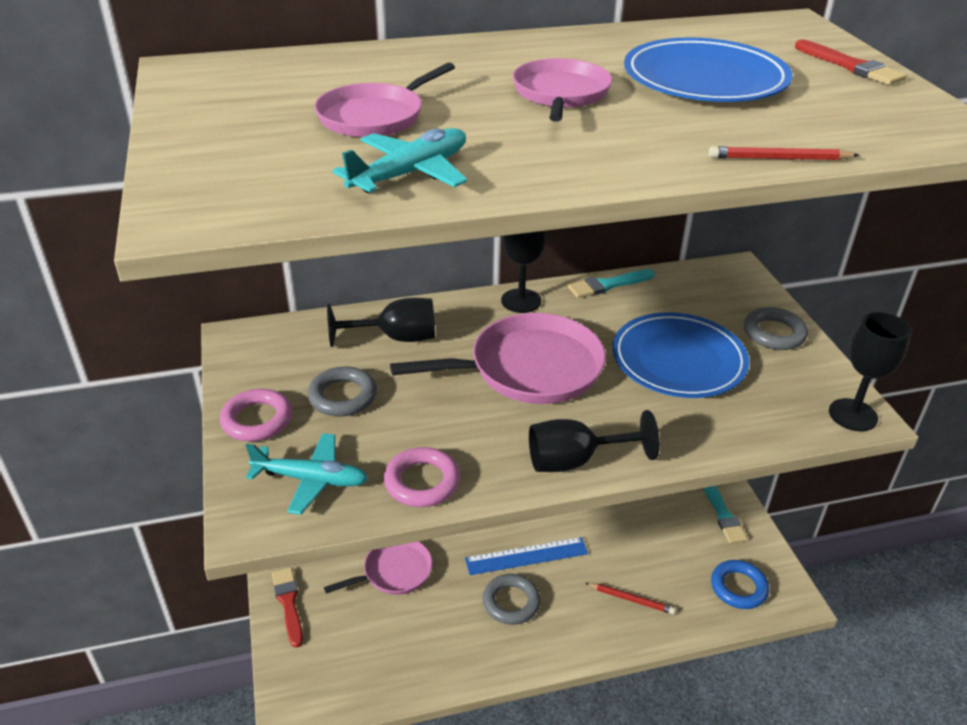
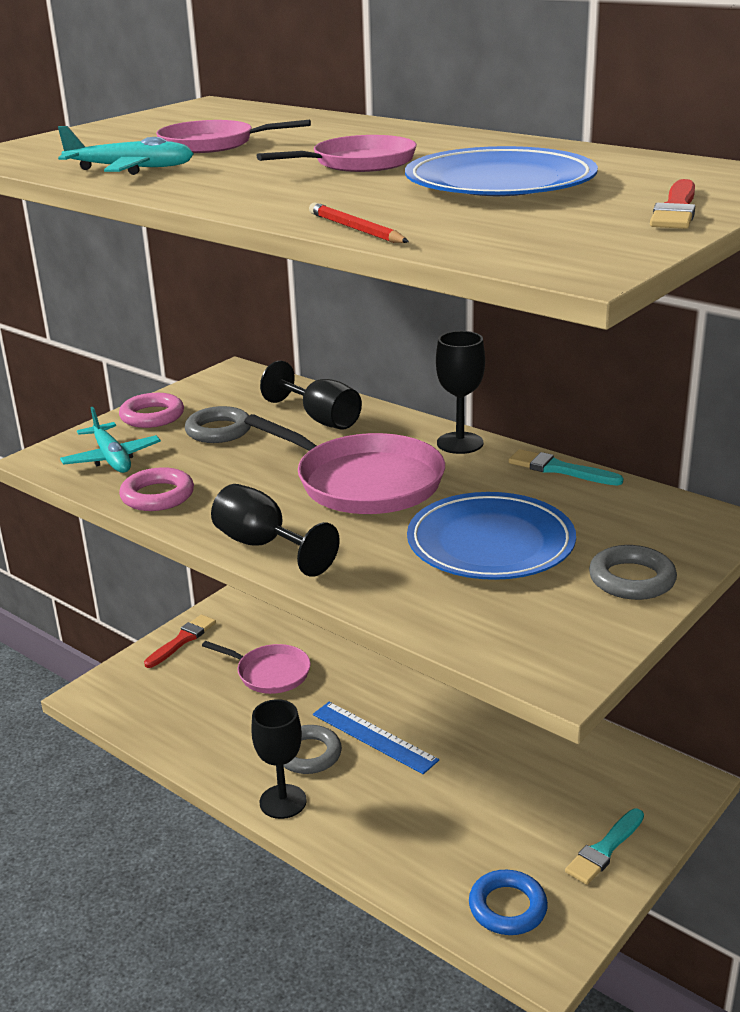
camera: 55 degrees right, 10 degrees down
(631, 599) = (398, 831): red pencil -> none
(853, 415) = (552, 669): black goblet -> black goblet (283, 801)

